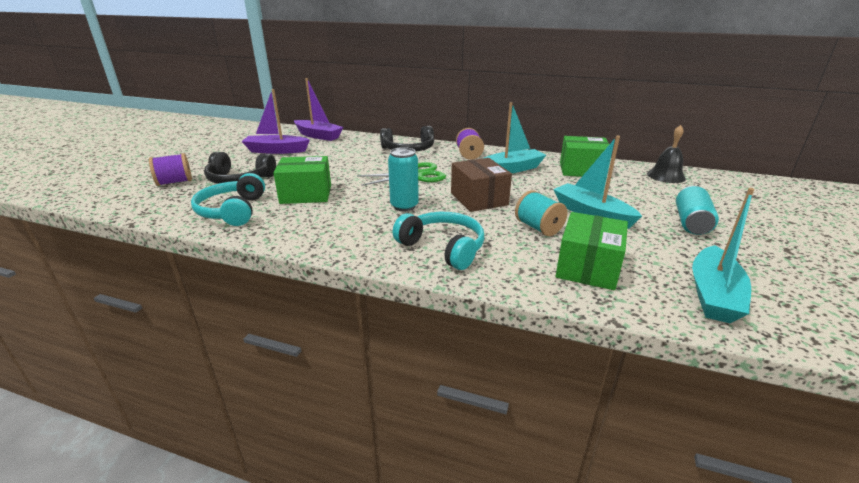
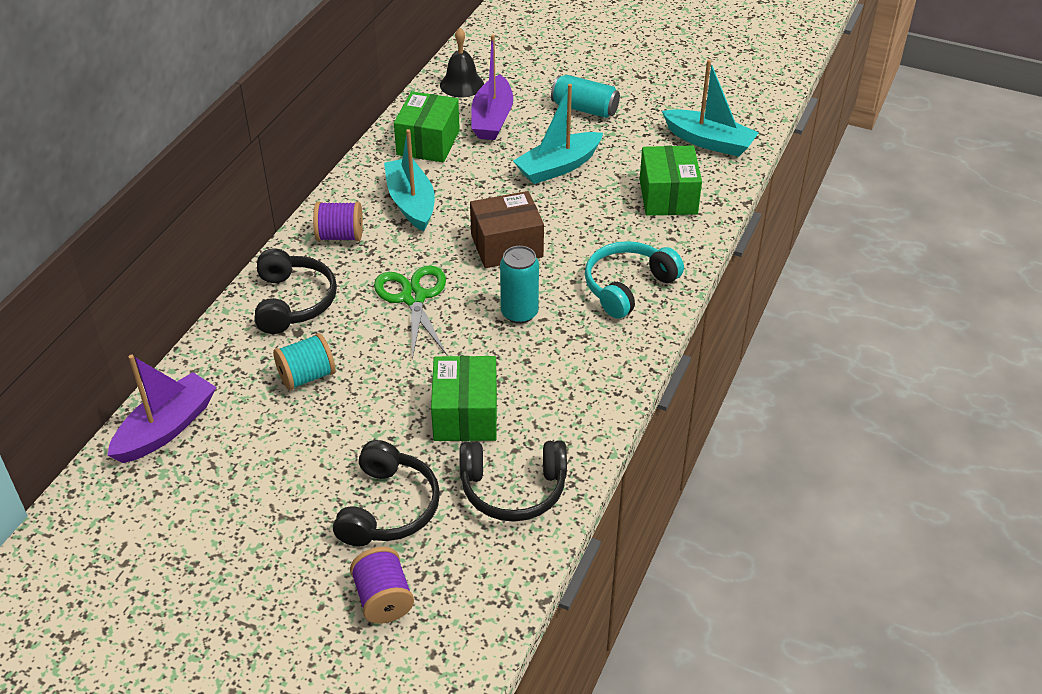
camera: 85 degrees left, 15 degrees up
(232, 211) = (513, 489): turquoise headphones -> black headphones
(276, 151) = (244, 482): purple boat -> purple boat (492, 119)
(538, 228) = (588, 211): turquoise spool -> turquoise spool (306, 376)
(588, 267) = (668, 196): green box -> green box turned 60 degrees clockwise

